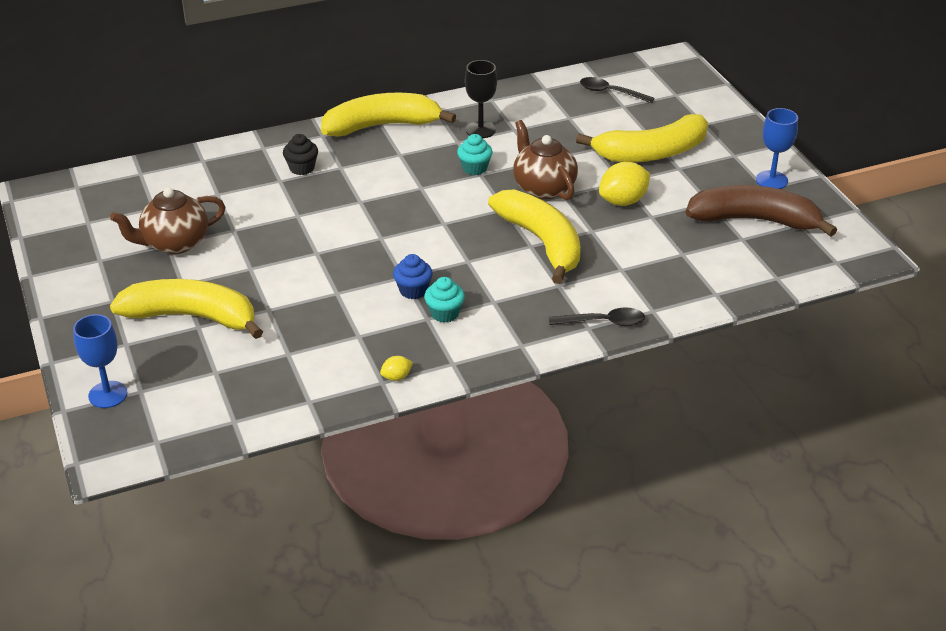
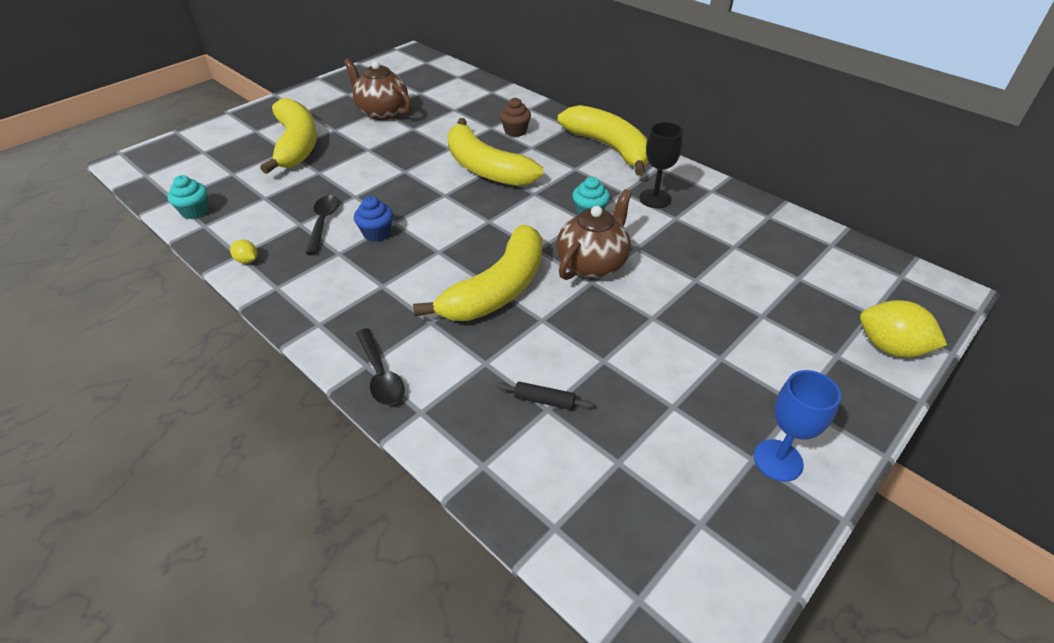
camera: 65 degrees right, 5 degrees up
(108, 394) = (196, 141): blue goblet -> none
(302, 168) = (515, 131): black cupcake -> brown cupcake
(444, 313) = (350, 261): turquoise cupcake -> turquoise cupcake (195, 211)
(611, 92) = (814, 261): black spoon -> black spoon (323, 223)
(623, 201) = (615, 328): yellow lemon -> yellow lemon (890, 347)
(651, 153) = (729, 325): yellow banana -> yellow banana (486, 168)
(674, 253) = (544, 400): none -> black rolling pin
(754, 220) = (669, 465): brown banana -> none

